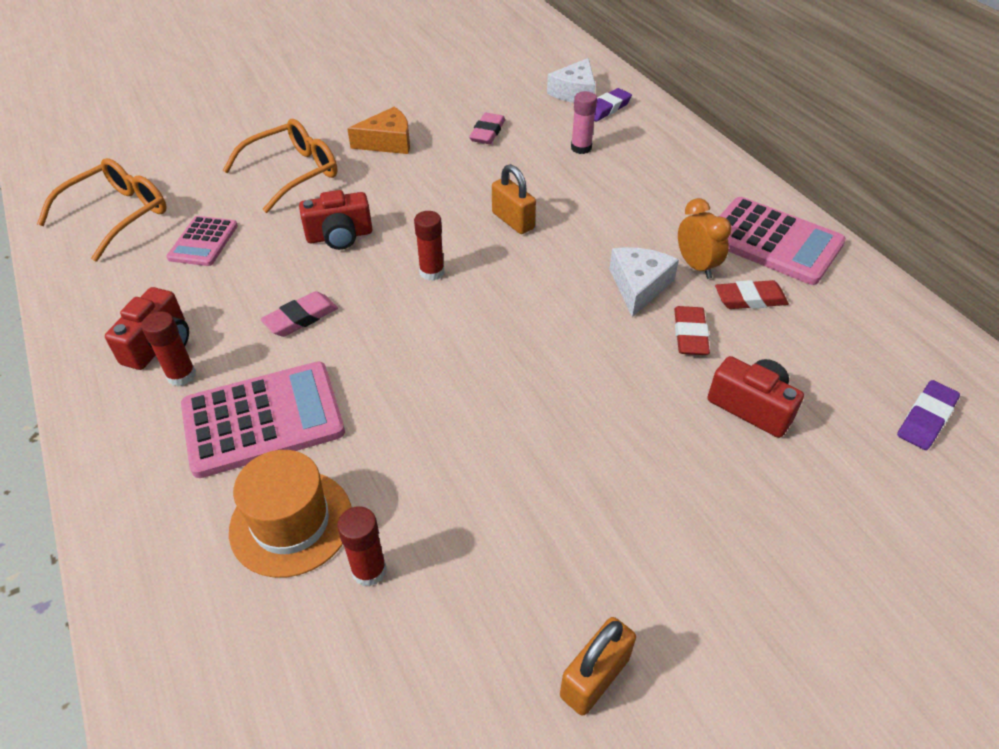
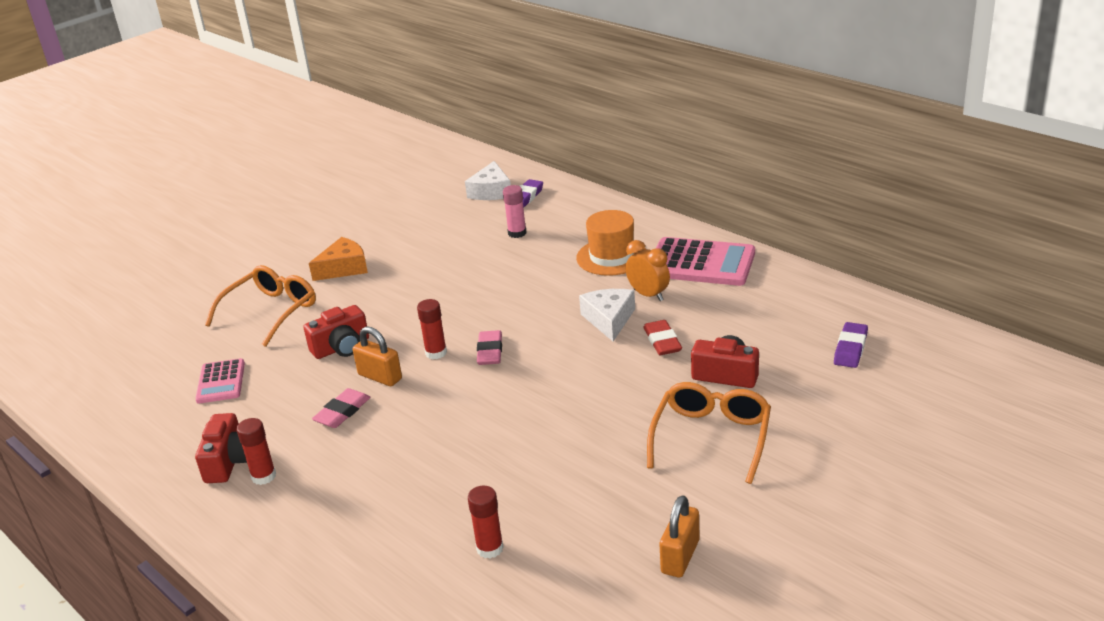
camera: 15 degrees left, 15 degrees down
(117, 215) = (126, 383): orange glasses -> orange glasses (711, 438)
(263, 419) = (352, 485): pink calculator -> none
(291, 522) = (413, 539): orange hat -> orange hat (612, 257)
(487, 132) = (429, 240): pink eraser -> pink eraser (490, 351)
(513, 221) = (485, 300): orange padlock -> orange padlock (380, 377)
(750, 299) = (698, 306): red eraser -> none

